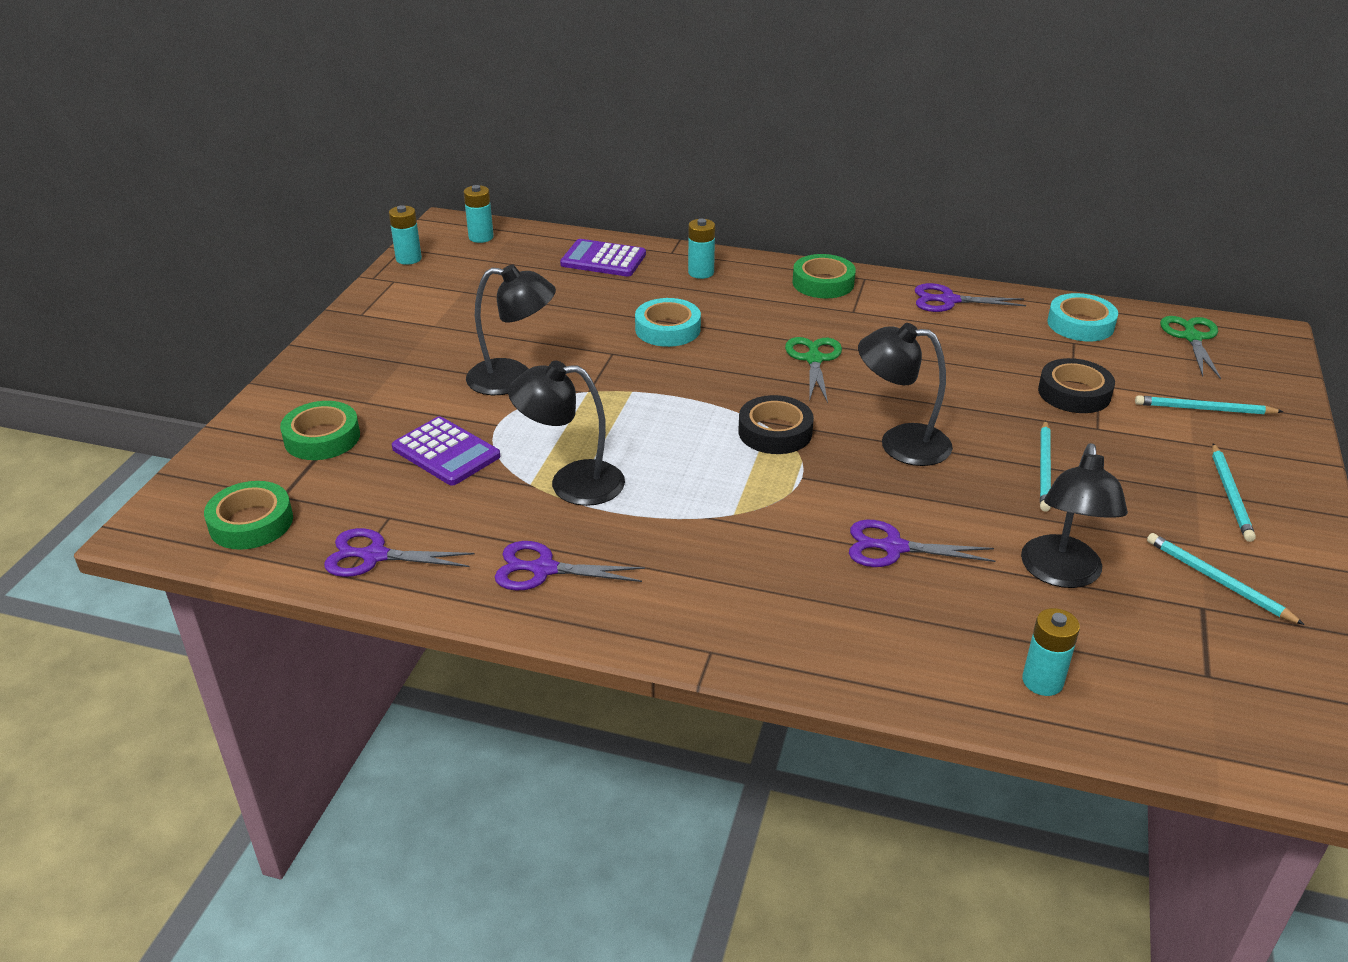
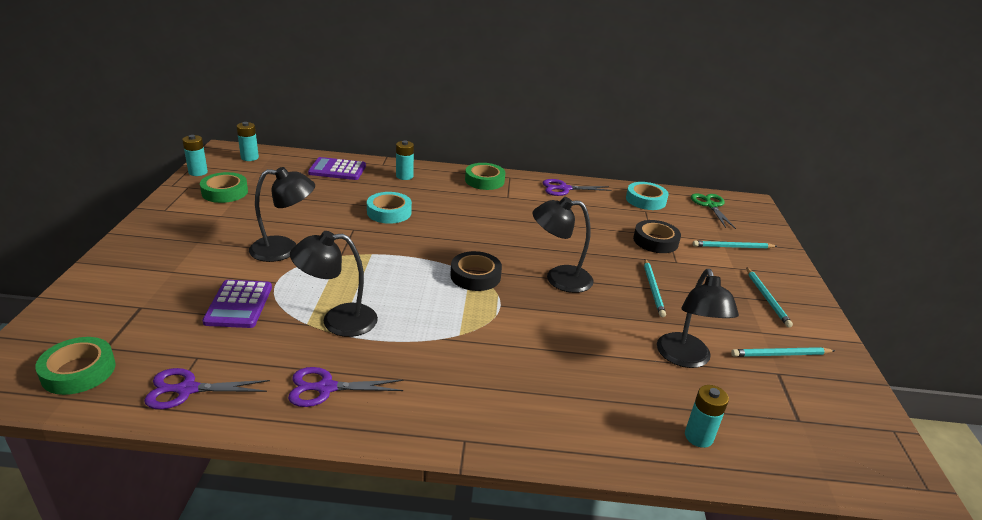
camera: 15 degrees left, 5 degrees down
(322, 438) = (137, 300): green tape -> green tape (225, 192)
(446, 452) = (239, 304): purple calculator -> purple calculator turned 60 degrees clockwise
(814, 359) = (490, 227): green scissors -> none
(894, 547) = (574, 349): purple scissors -> none
(1218, 581) = (780, 355): turquoise pencil -> turquoise pencil turned 45 degrees counterclockwise

